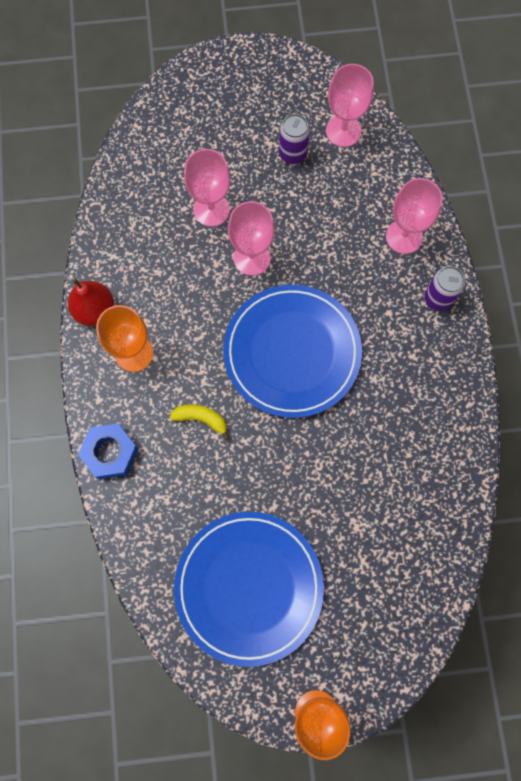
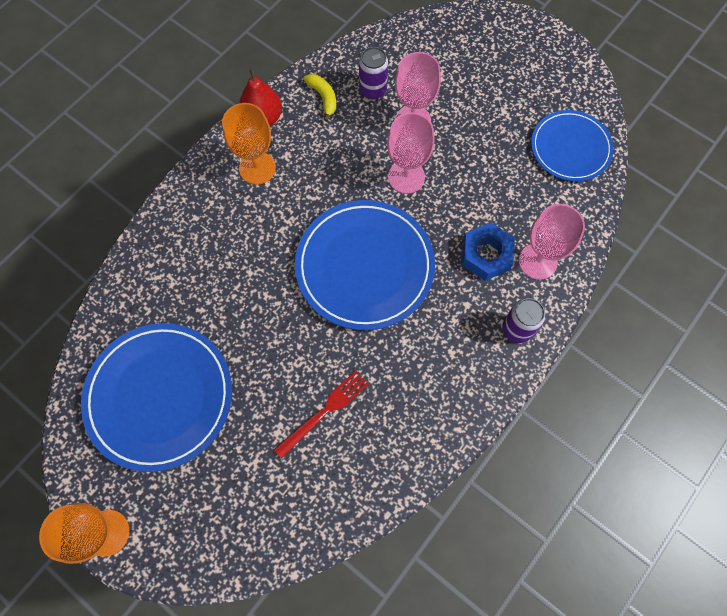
camera: 45 degrees right, 5 degrees down
(110, 453) = (171, 218): blue nut -> blue nut (486, 255)
(201, 419) = (253, 252): yellow banana -> yellow banana (323, 98)
(292, 154) = (513, 132): purple can -> purple can (373, 90)
(343, 131) = (570, 148): pink goblet -> blue plate
(372, 480) = (324, 411): none -> red fork

